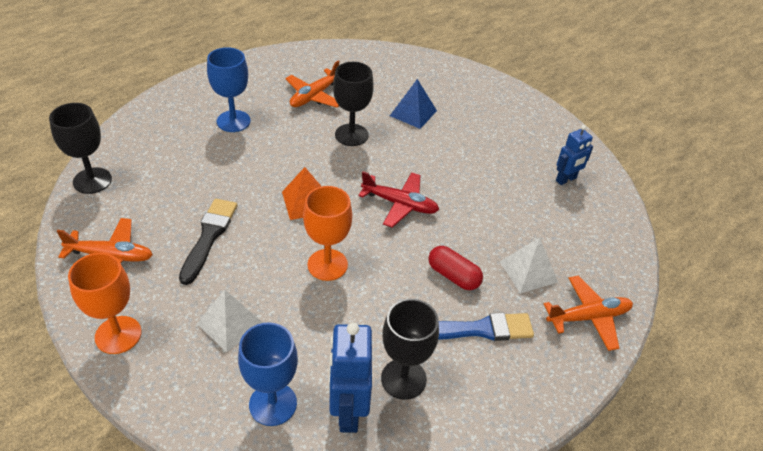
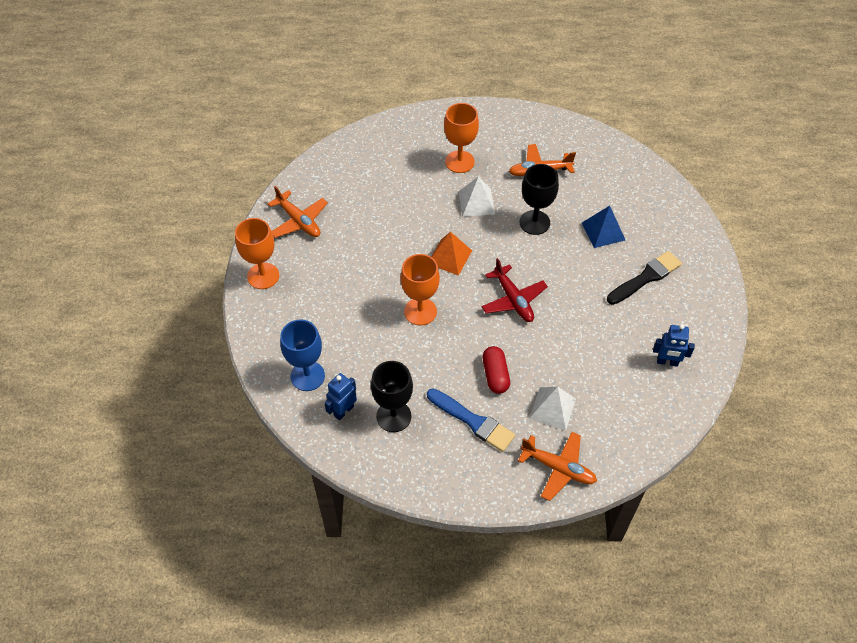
camera: 45 degrees right, 10 degrees up
(92, 181) = (330, 158): black goblet -> none
(209, 237) = (365, 244): black brush -> black brush (646, 277)
(230, 324) = (327, 311): white pyramid -> white pyramid (476, 202)
(233, 121) = (459, 162): blue goblet -> orange goblet
(348, 411) = (343, 411): blue robot -> blue robot, size x0.63

